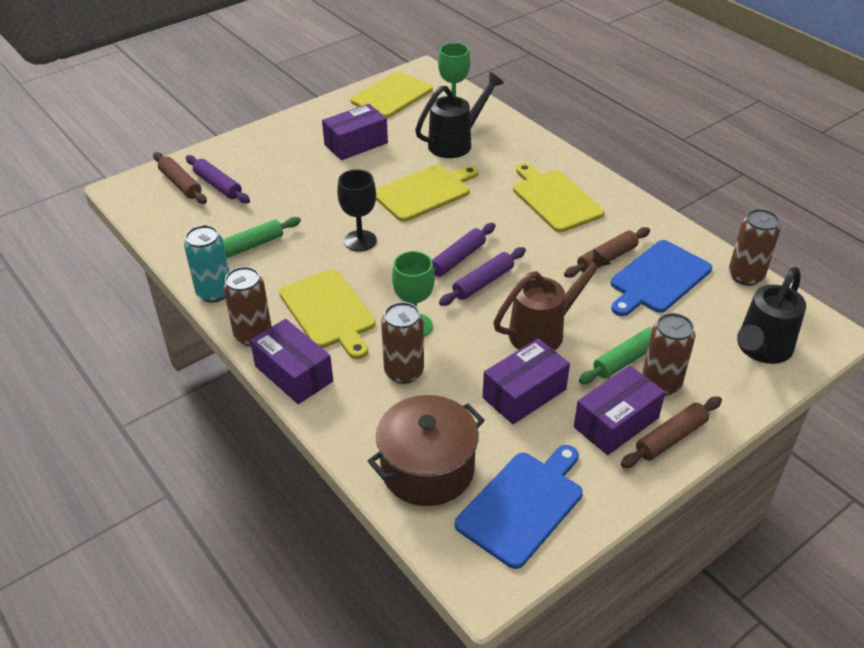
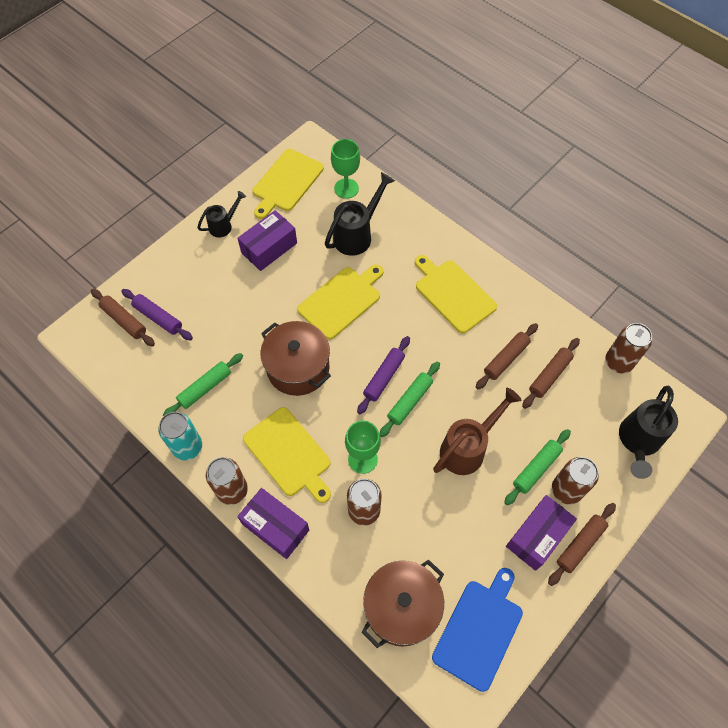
camera: 10 degrees left, 20 degrees up
(312, 123) = (224, 225): none -> black watering can
(360, 241) = (298, 368): black goblet -> brown pot
(483, 282) = (410, 401): purple rolling pin -> green rolling pin
(524, 393) = (462, 518): purple box -> none
(658, 278) = (549, 375): blue cutting board -> brown rolling pin

